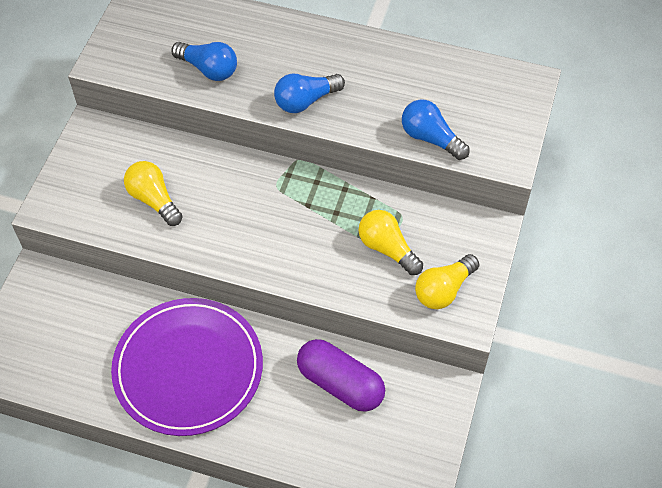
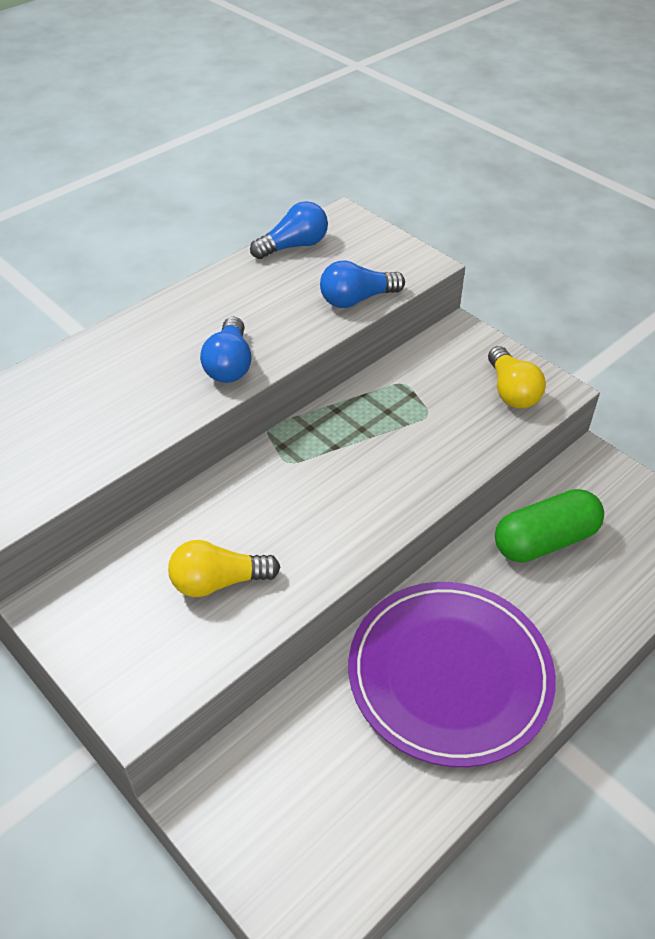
camera: 60 degrees left, 10 degrees down
(208, 69) = (106, 424): blue light bulb -> blue light bulb (294, 246)
(340, 383) = (545, 540): purple capsule -> green capsule
(387, 248) = (435, 409): yellow light bulb -> none

